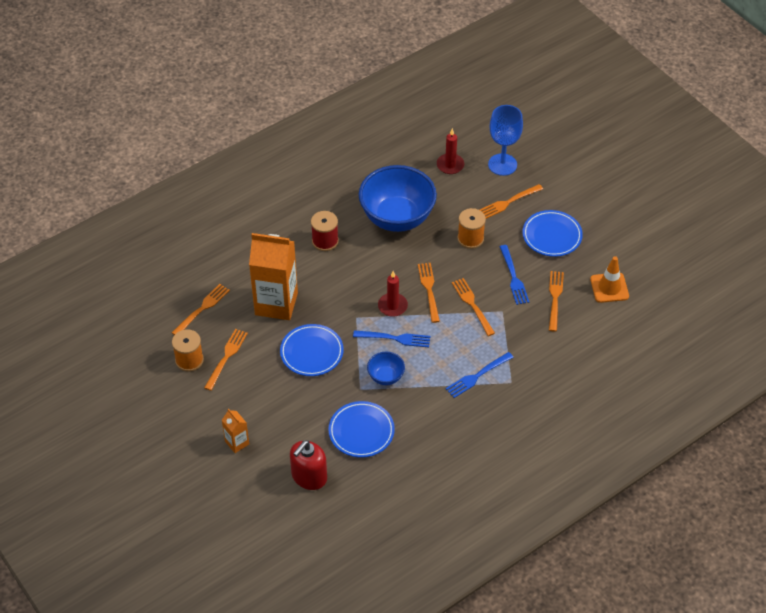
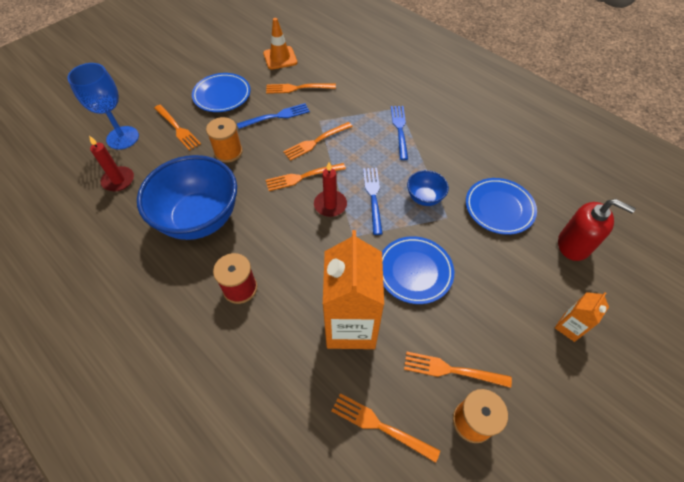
camera: 100 degrees left, 5 degrees up
(477, 376) = (399, 130): blue fork -> blue fork turned 135 degrees counterclockwise

